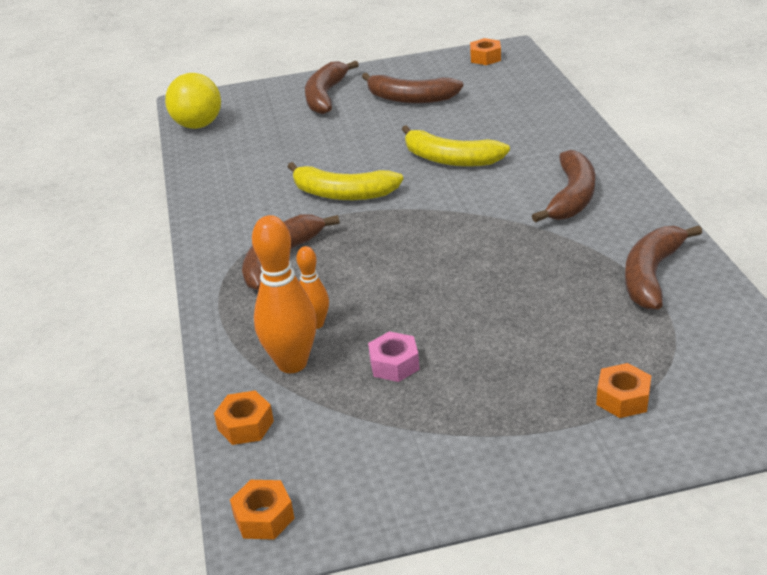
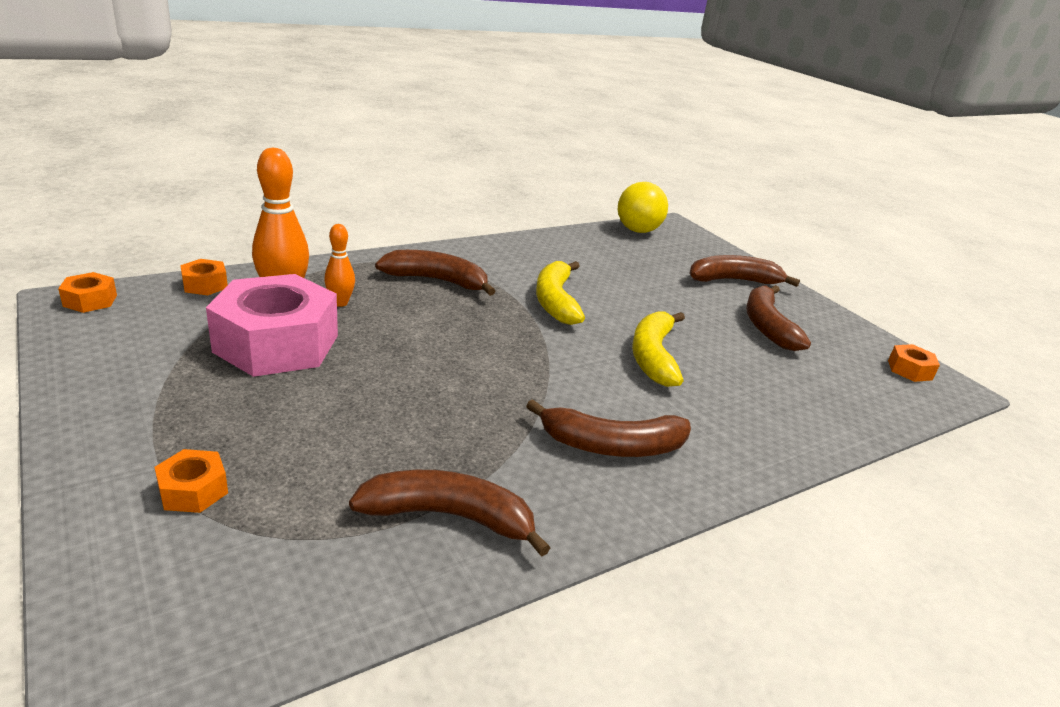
camera: 65 degrees right, 5 degrees down
(394, 364) = (276, 343): pink nut -> pink nut, size x2.38

